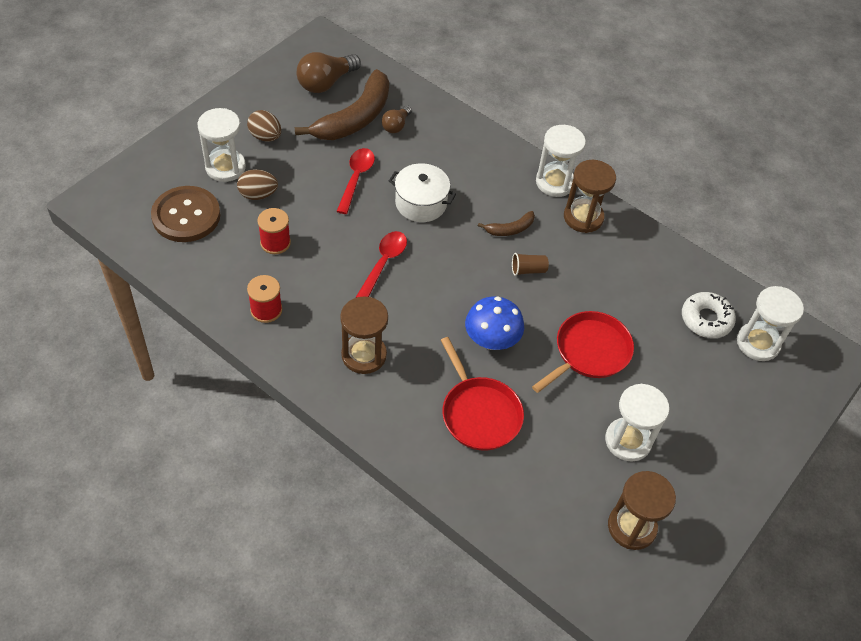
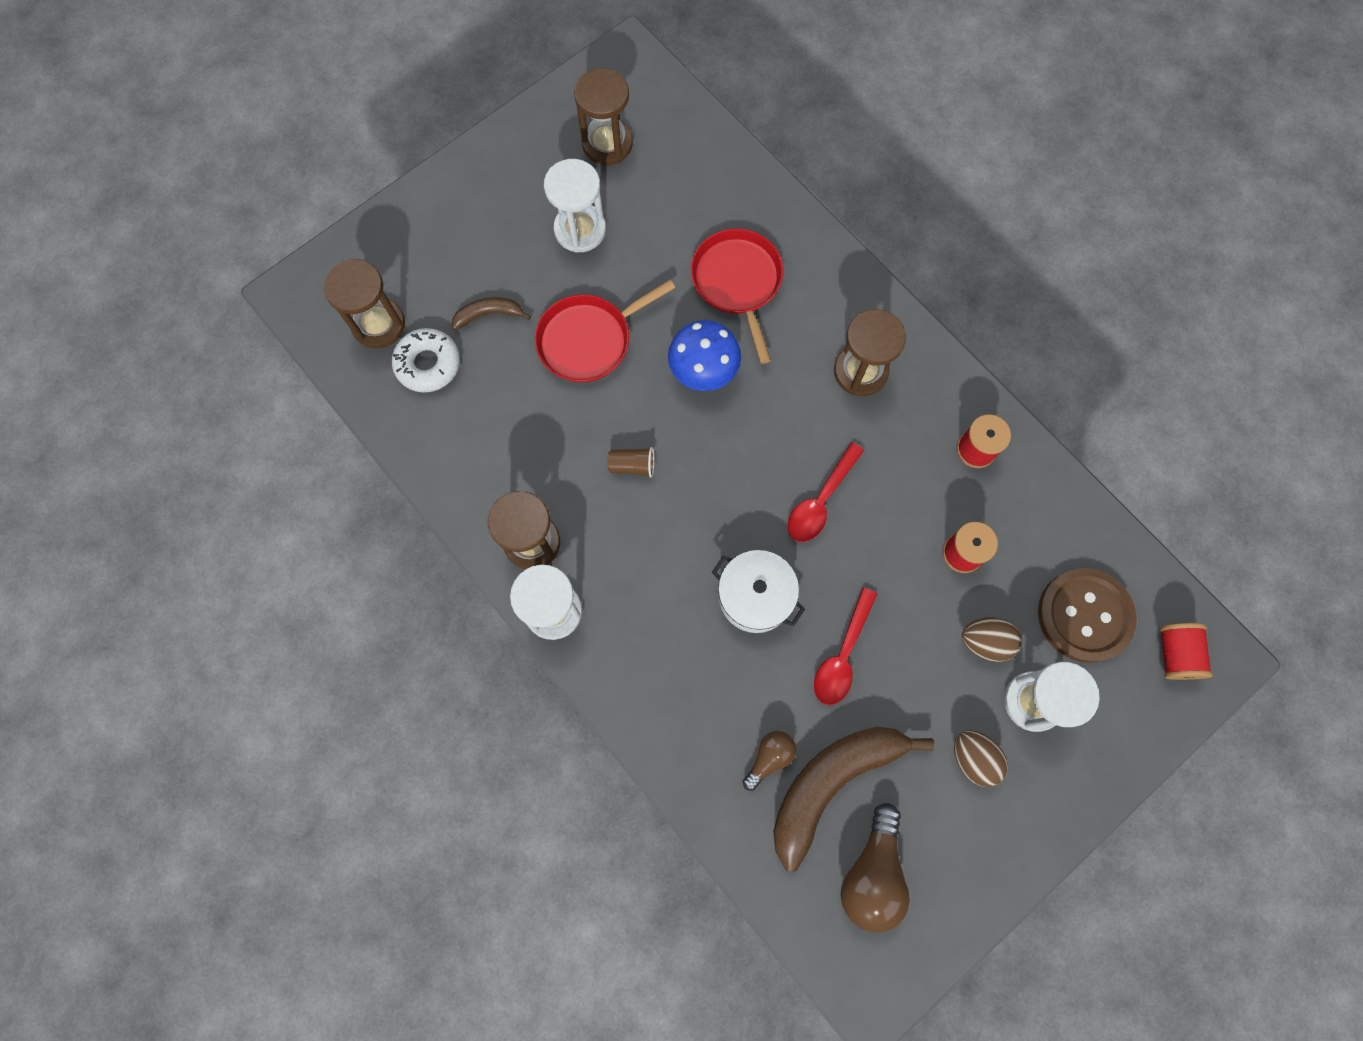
camera: 165 degrees left, 20 degrees up
(123, 201) = (1175, 654): none -> red spool
(326, 83) = (872, 873): brown light bulb -> brown light bulb turned 135 degrees clockwise
(510, 229) = (640, 535): brown banana -> brown banana (489, 314)
(758, 343) = (378, 324): white hourglass -> brown hourglass

